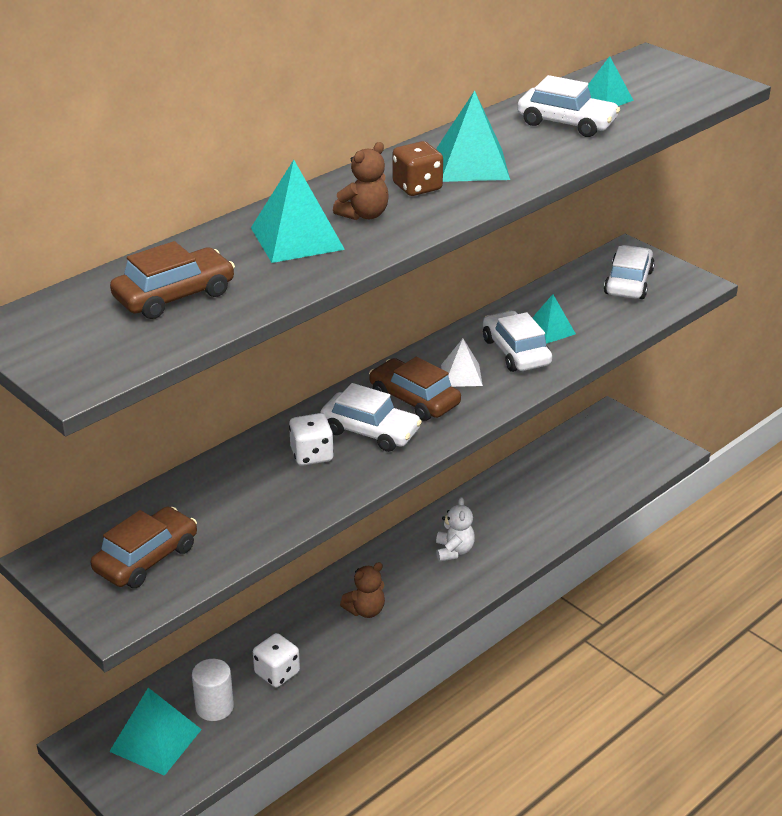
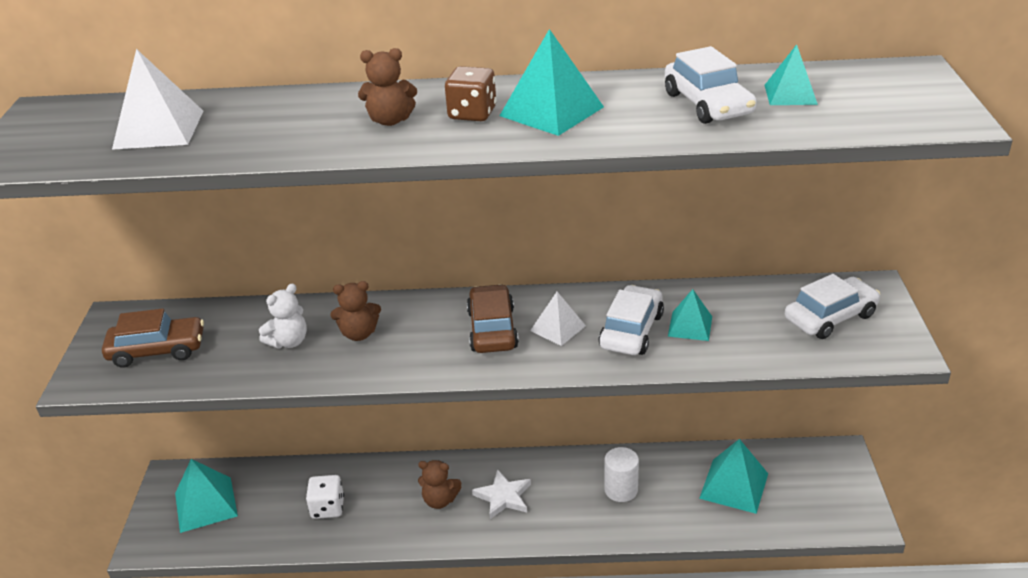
camera: 45 degrees right, 0 degrees up
(174, 296) = (158, 129): brown car -> white pyramid
(214, 707) = (263, 506): white cylinder -> white cylinder (621, 490)
(297, 238) = (311, 120): turquoise pyramid -> turquoise pyramid (734, 486)
(312, 455) = (359, 334): white dice -> brown teddy bear
(370, 431) = (423, 338): white car -> none
(413, 578) = (503, 496): none -> white star
(454, 551) = (560, 494): white teddy bear -> white teddy bear (288, 342)

